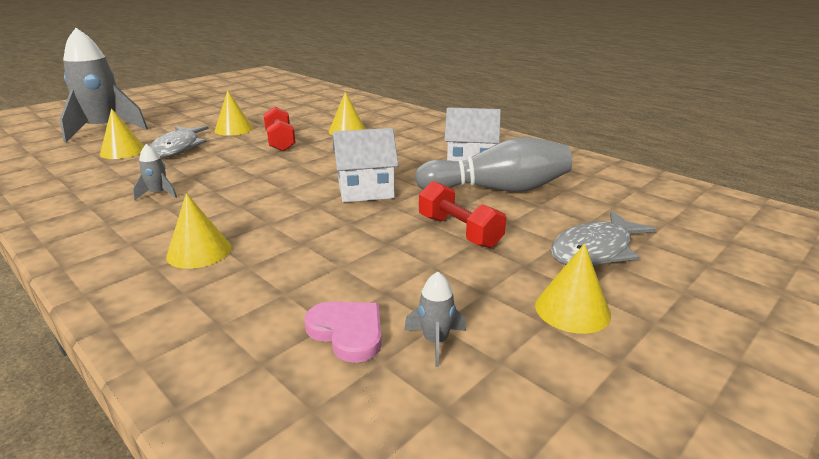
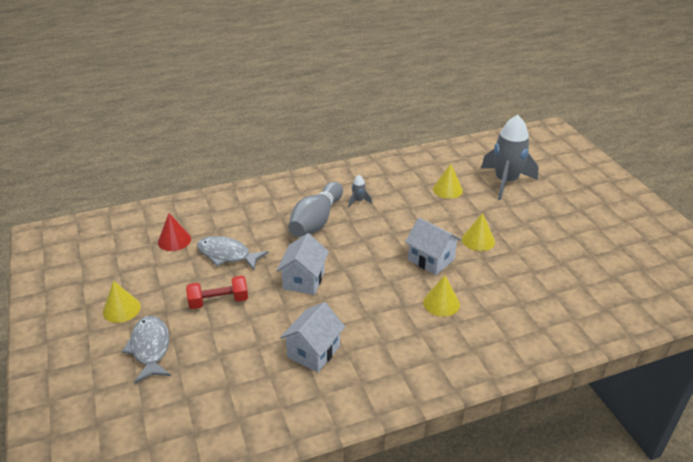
camera: 115 degrees right, 10 degrees up
(178, 148) = (442, 211): grey fish -> grey fish (227, 255)
(199, 252) = (274, 210): yellow cone -> none
(280, 142) = (431, 259): red dumbbell -> white house
(347, 332) = (174, 240): pink heart -> red cone
(435, 341) = (146, 260): grey rocket -> none
(497, 189) = (257, 345): grey bowling pin -> grey bowling pin (316, 221)

